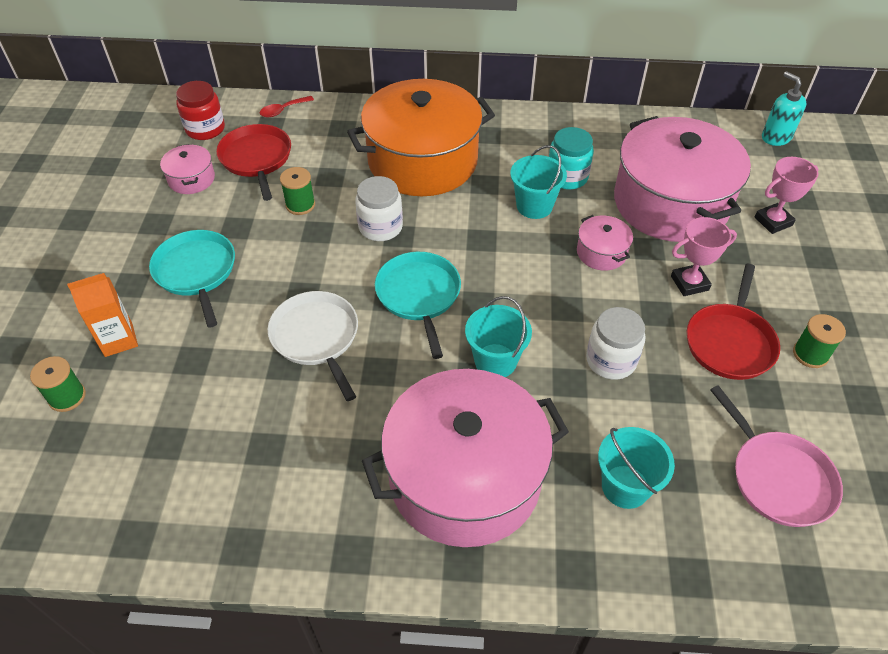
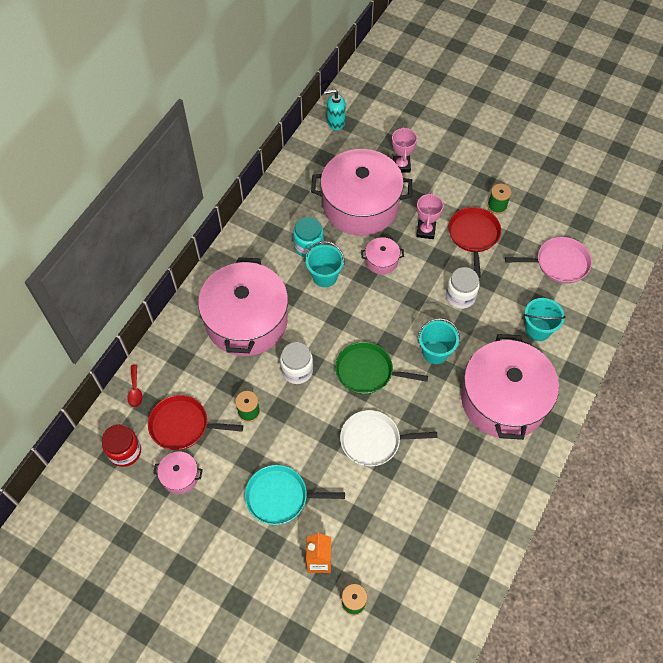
camera: 65 degrees left, 10 degrees up
(419, 295) = (367, 371): turquoise pan -> green pan
(422, 161) = (246, 321): orange pot -> pink pot
(730, 342) = (473, 236): red pan -> red pan turned 135 degrees counterclockwise

